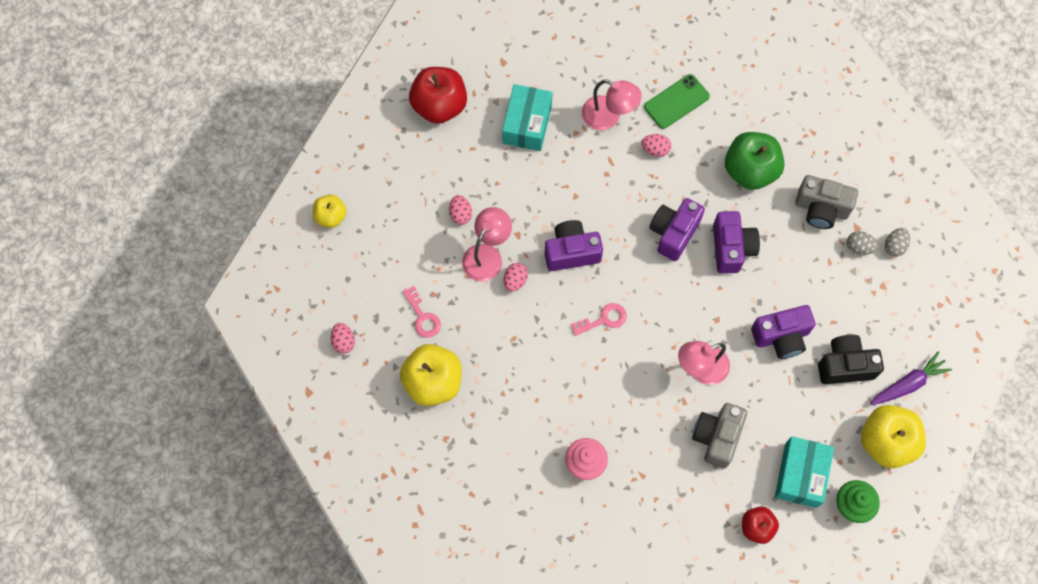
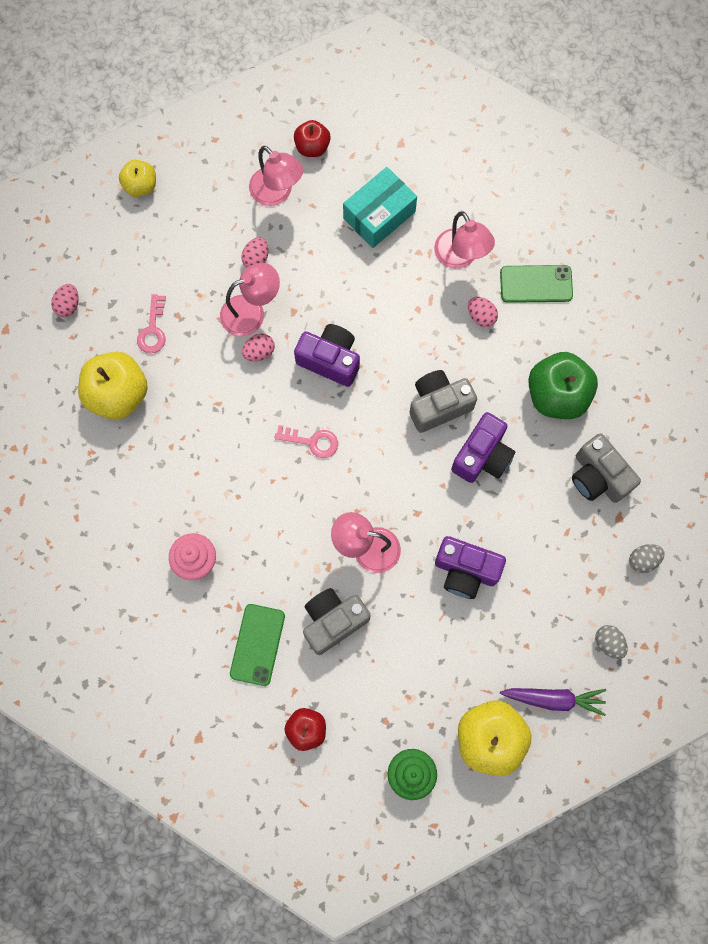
camera: 35 degrees right, 5 degrees up
(439, 106) = (312, 147): red apple -> red apple, size x0.57
(439, 156) = (277, 193): none -> pink lamp
(673, 233) = (438, 405): purple camera -> grey camera
(676, 492) = (257, 644): none -> green phone
(801, 475) = (384, 711): turquoise box -> none
(845, 365) = (506, 639): black camera -> none
(859, 247) = (606, 537): grey egg -> grey egg (608, 643)

